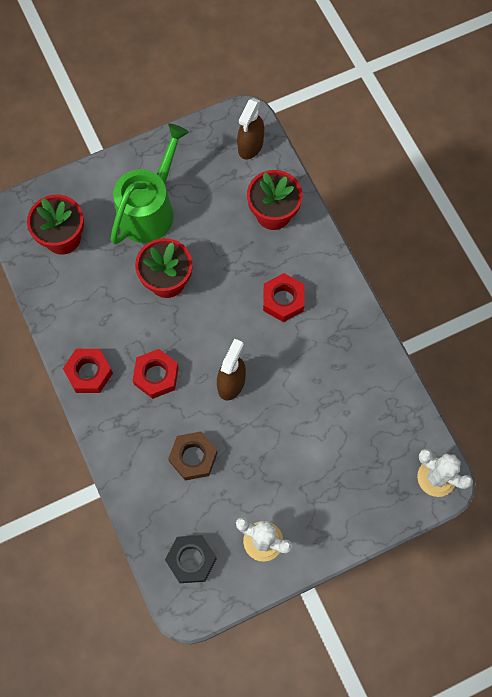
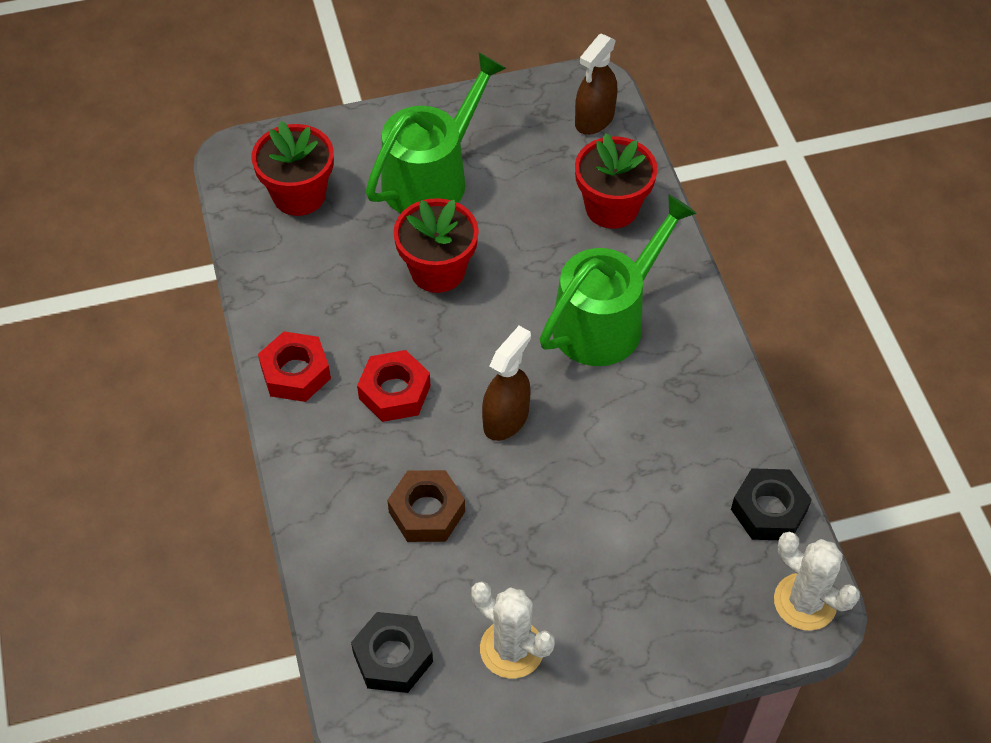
camera: 10 degrees right, 15 degrees down
(283, 300) = (605, 321): red nut -> green watering can
(406, 419) = (769, 510): none -> black nut

